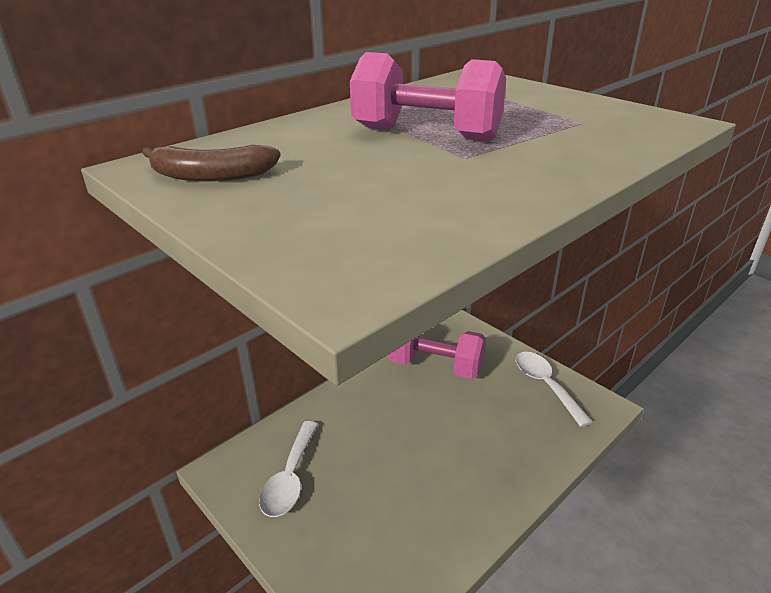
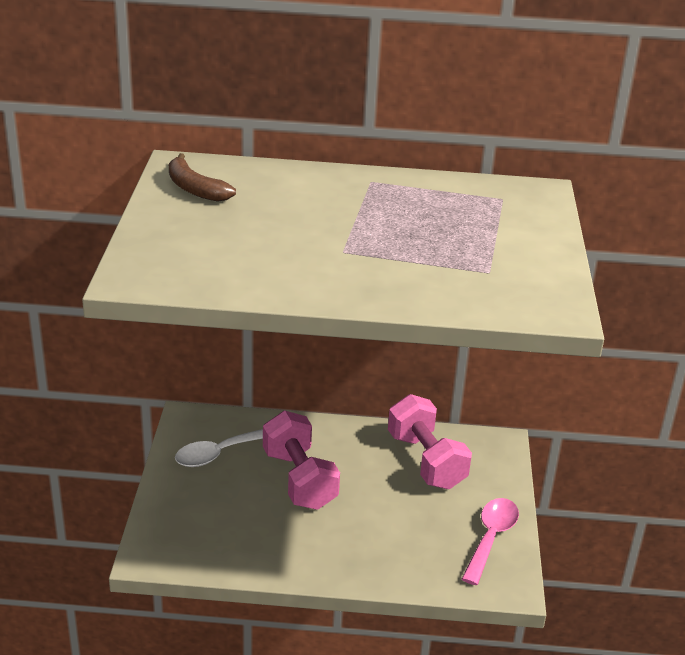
camera: 45 degrees right, 0 degrees up
(426, 134) = (363, 223): pink dumbbell -> pink dumbbell (299, 479)
(546, 385) = (491, 538): white spoon -> pink spoon

